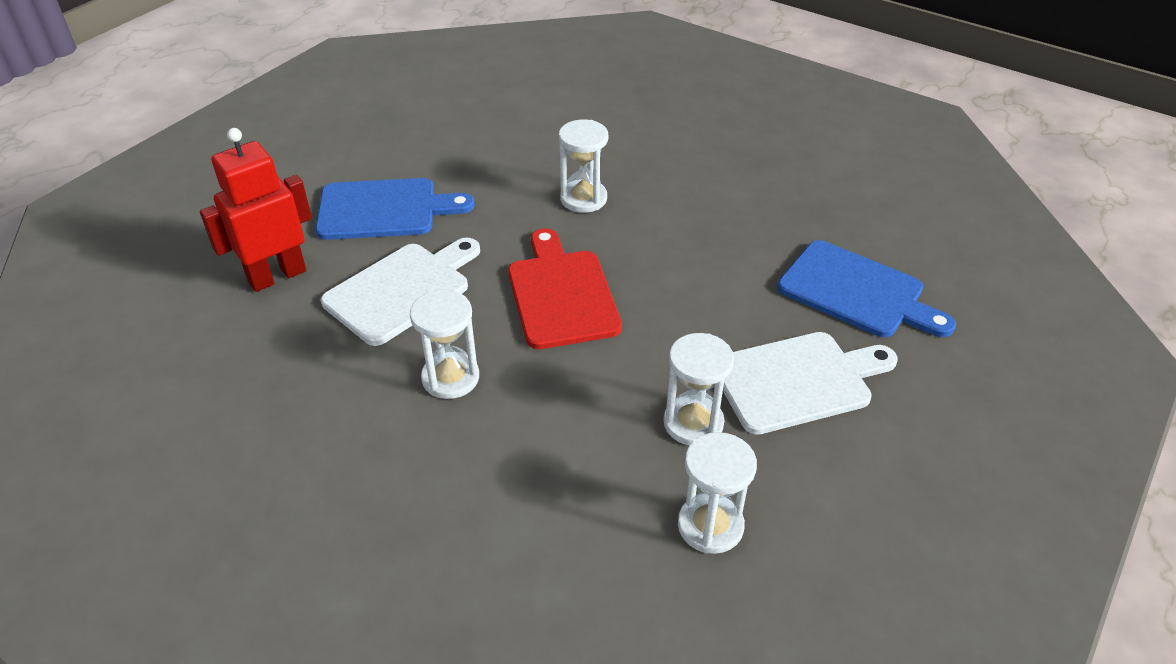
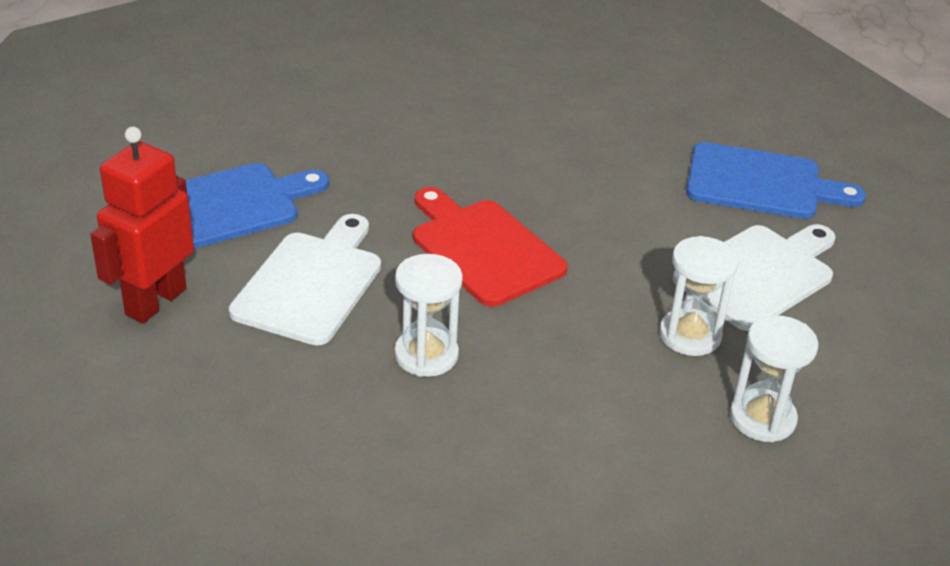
camera: 25 degrees left, 5 degrees down
(583, 198) = (441, 151): white hourglass -> none

